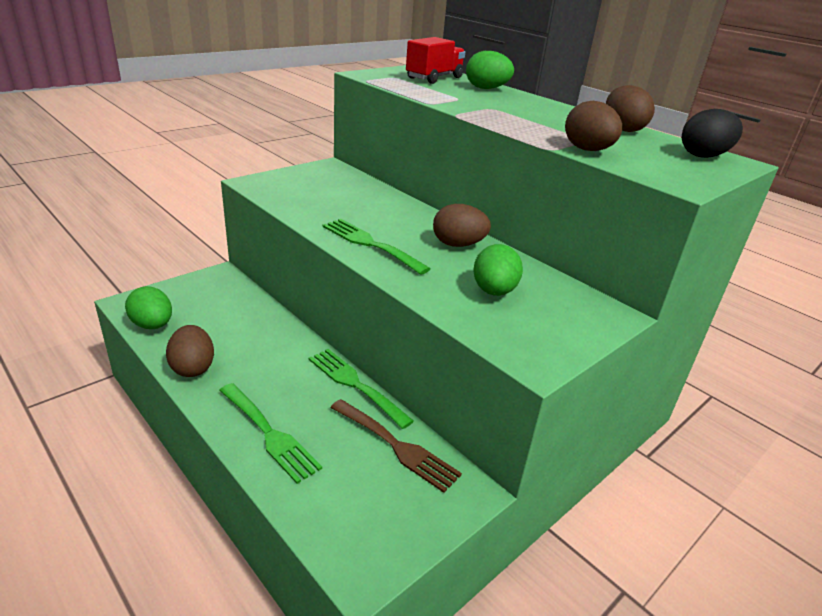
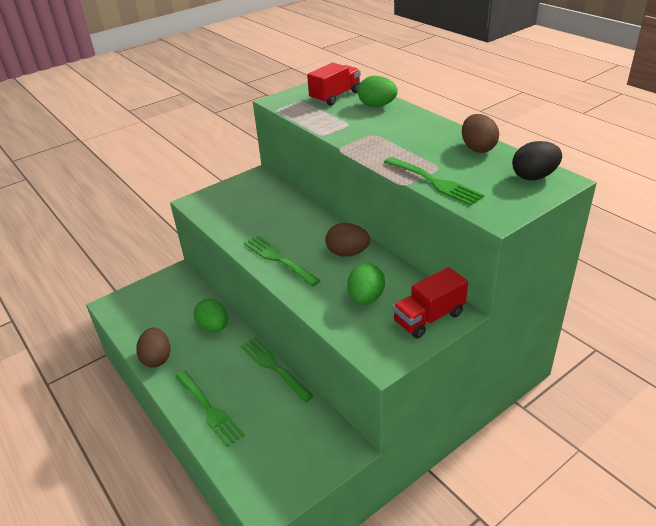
camera: 10 degrees right, 5 degrees up
(152, 325) = (128, 323): green egg -> green egg (214, 327)
(397, 446) = (299, 416): brown fork -> none
(581, 316) = (429, 317): none -> red truck
(587, 150) = (435, 182): brown egg -> green fork

